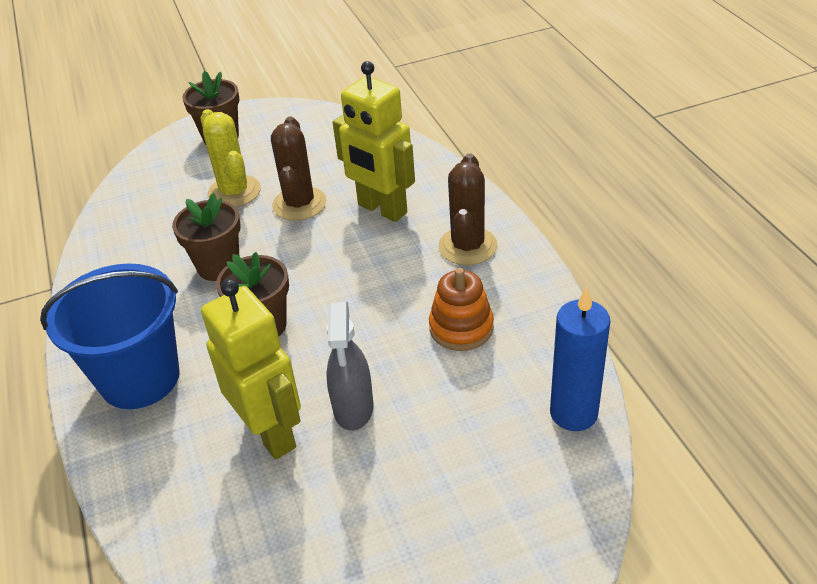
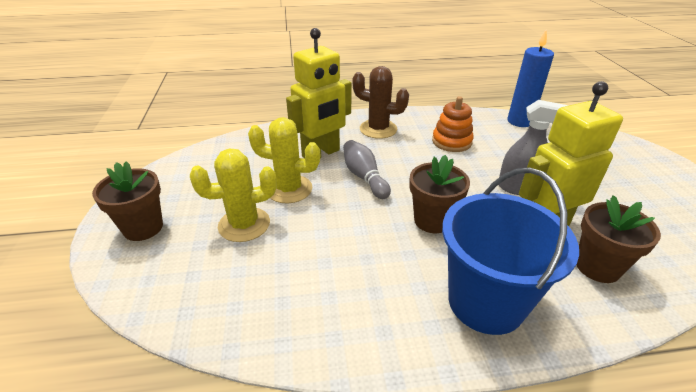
camera: 80 degrees left, 5 degrees down
(218, 266) = (348, 241): brown flower pot -> brown flower pot (597, 267)
(299, 204) = (289, 189): brown cactus -> yellow cactus
(338, 256) = (364, 177): none -> grey bowling pin

